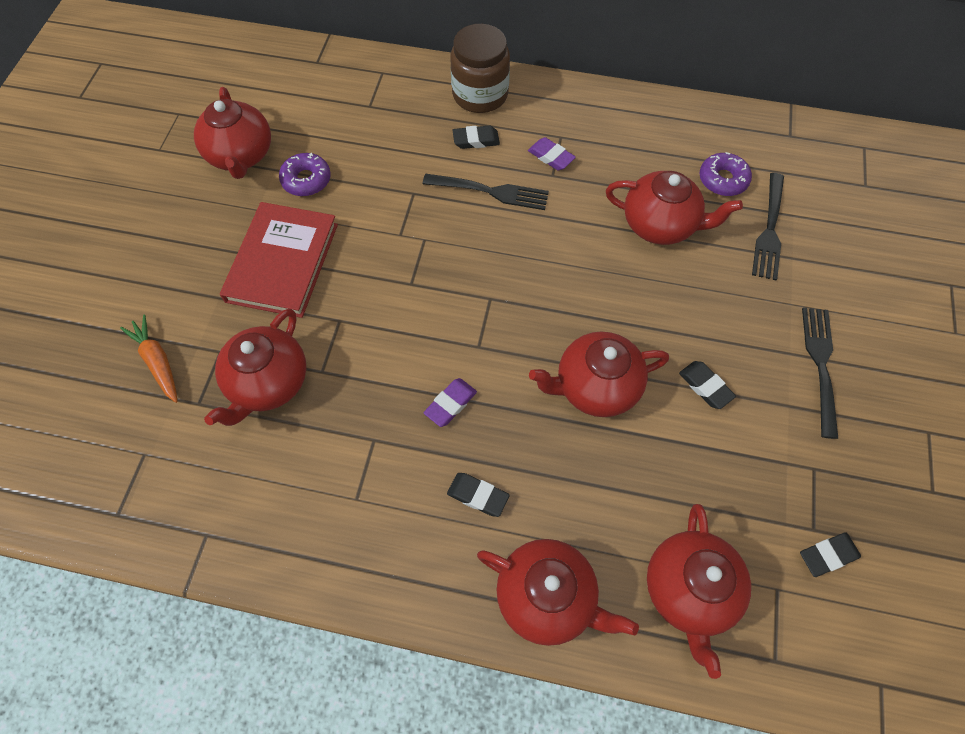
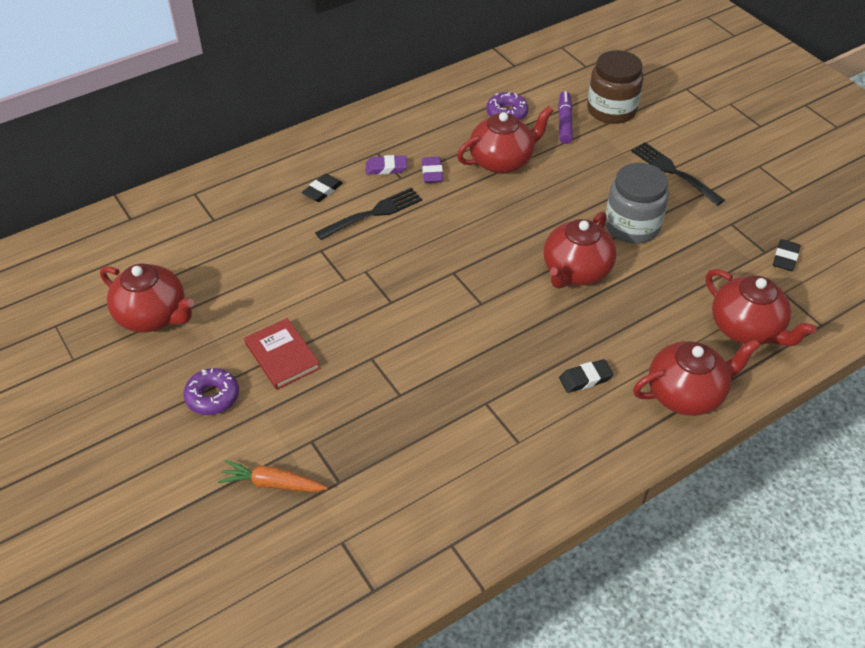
camera: 45 degrees left, 15 degrees down
(268, 383) = (373, 430): red teapot -> none
(282, 262) = (282, 356): red book -> red book, size x0.63
(306, 180) = (229, 295): purple donut -> purple donut (212, 396)
(450, 404) = (506, 346): purple eraser -> purple eraser (432, 173)
(480, 94) = (288, 162): brown jar -> brown jar (611, 110)
(705, 386) = (632, 226): black eraser -> grey jar
(769, 229) = (564, 122): black fork -> purple marker

